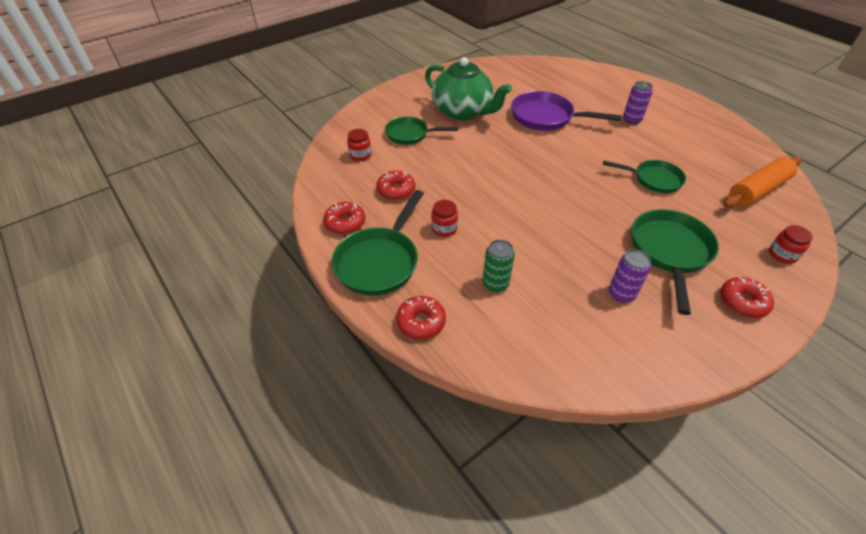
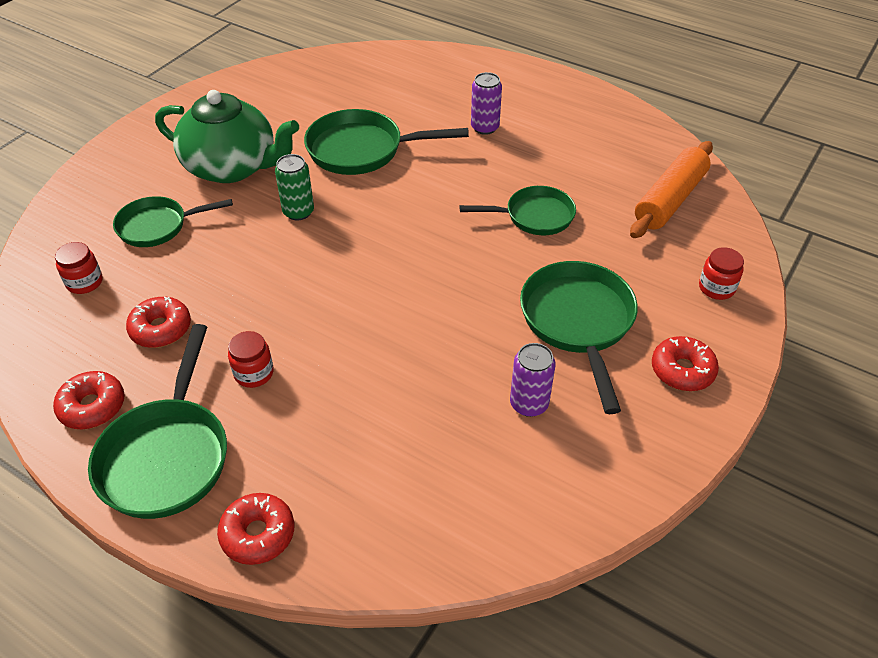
camera: 20 degrees left, 0 degrees up
(495, 284) = (352, 440): green can -> green can (298, 212)
(546, 117) = (362, 150): purple pan -> green pan

